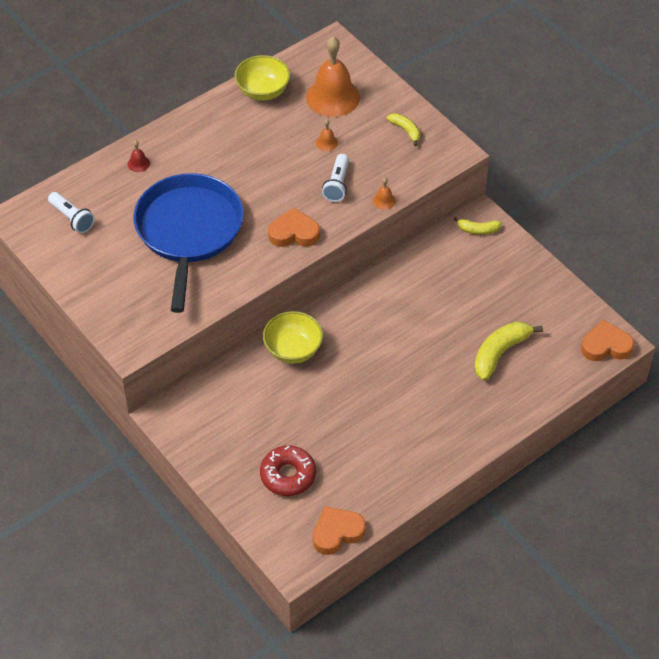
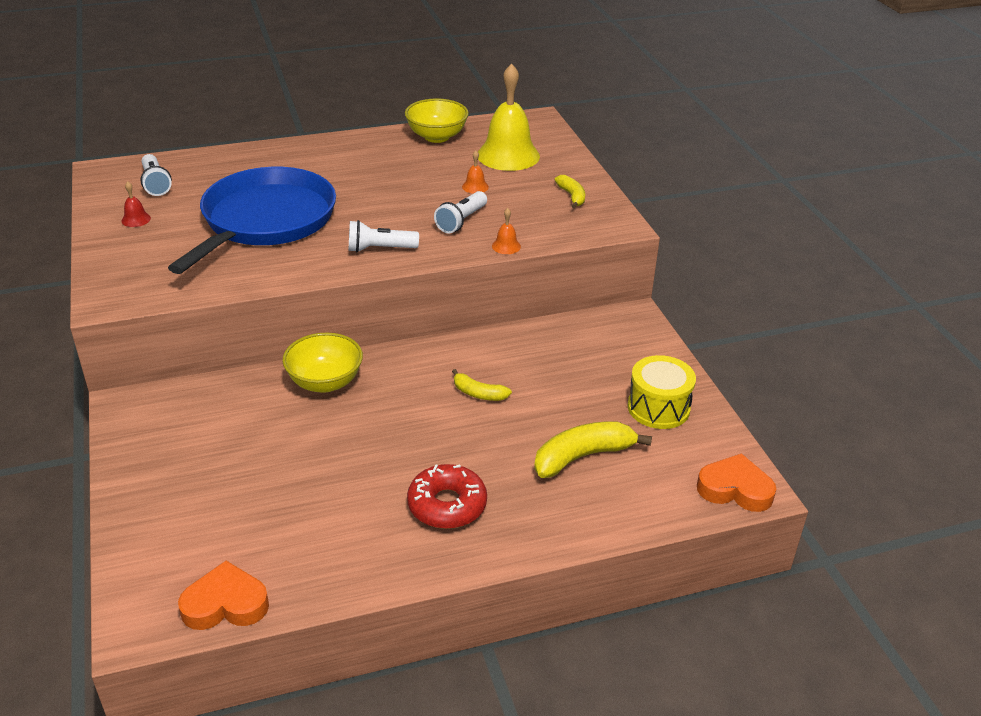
camera: 20 degrees right, 15 degrees down
(138, 163) = (262, 160): red bell -> red bell (136, 219)
(288, 475) = (216, 512): red donut -> red donut (447, 505)
(294, 233) = (380, 249): orange heart -> white flashlight
(333, 97) = (508, 155): orange bell -> yellow bell
(478, 230) = (624, 327): yellow banana -> yellow banana (479, 393)
(532, 296) = (658, 408): none -> yellow drum

